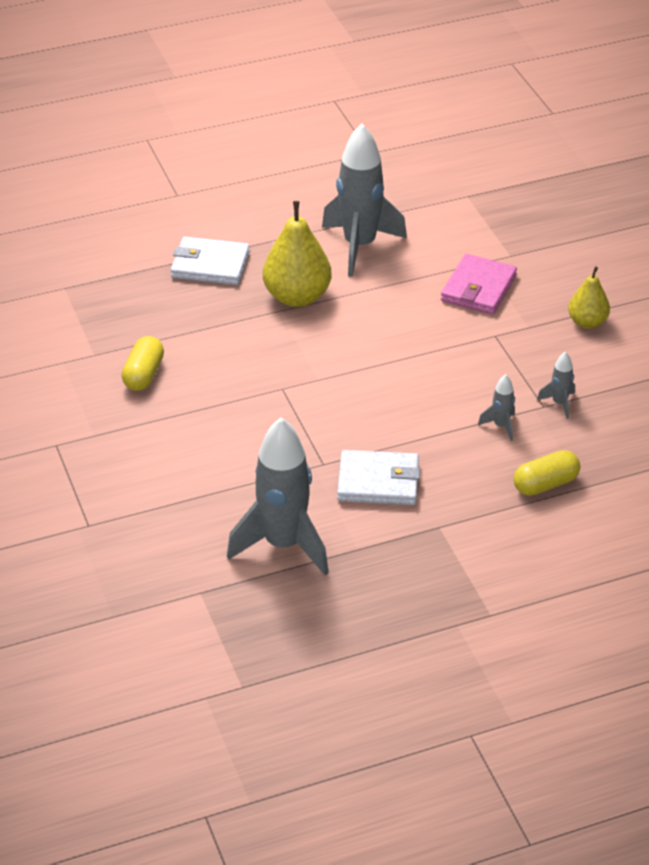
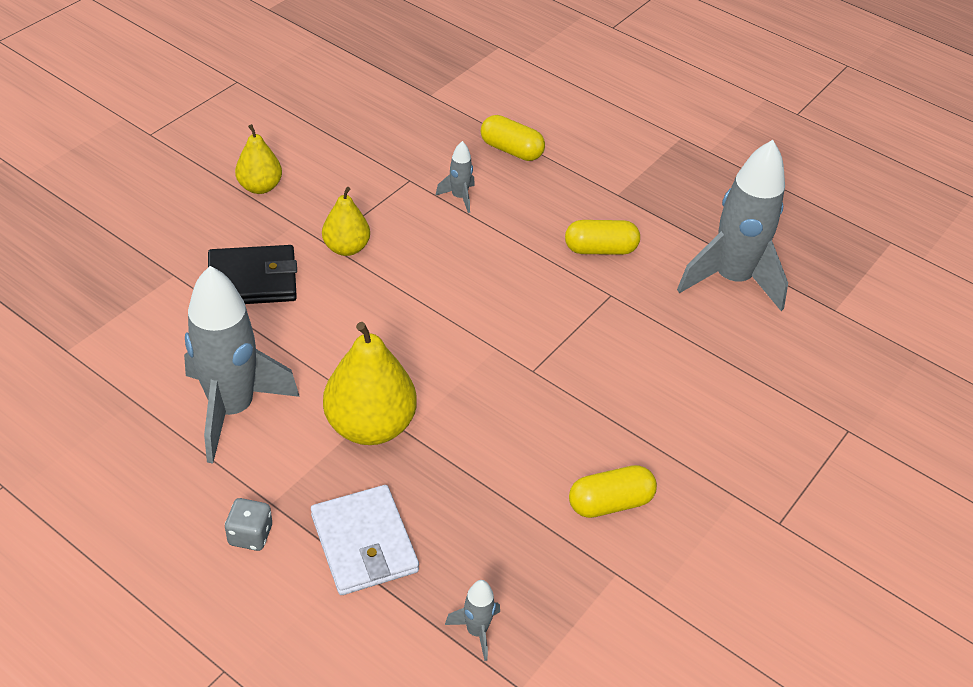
camera: 125 degrees left, 5 degrees up
(255, 226) = (250, 535): none -> grey dice
(378, 482) = (600, 249): white wallet -> yellow capsule
(478, 288) = (252, 280): pink wallet -> black wallet
(481, 343) = (346, 248): none -> yellow pear
(559, 403) = (398, 171): grey rocket -> grey rocket (476, 631)

